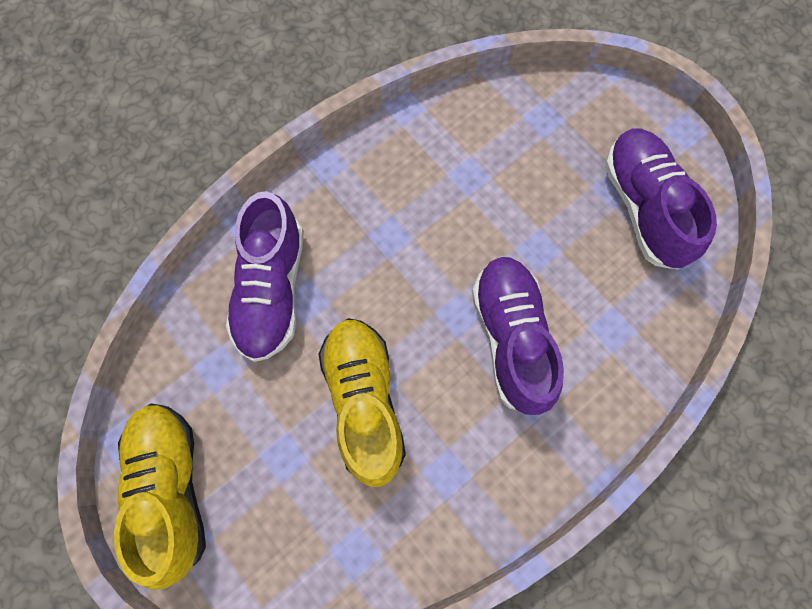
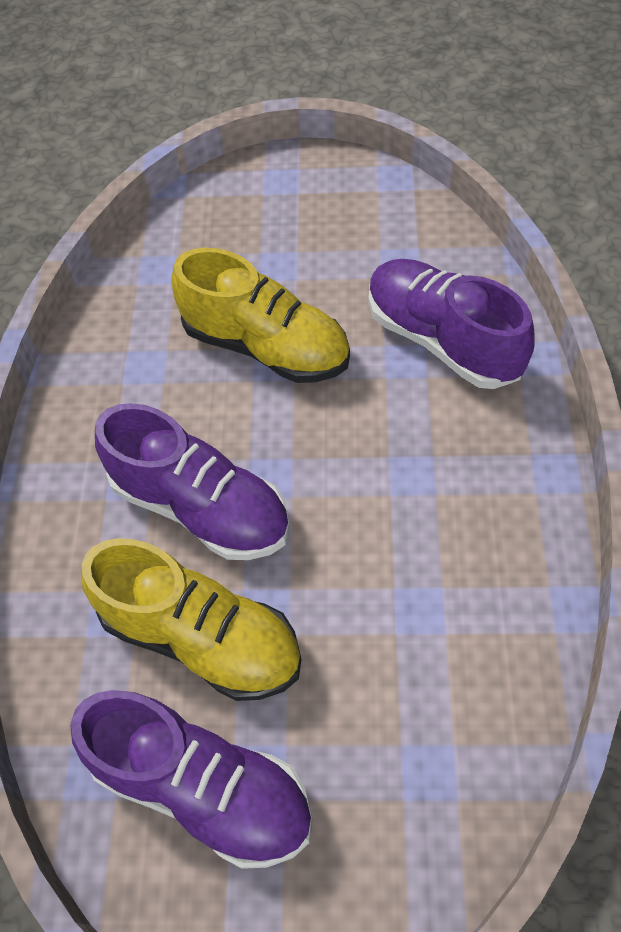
camera: 135 degrees right, 15 degrees down
(171, 488) = (326, 188): yellow shoe -> yellow shoe (201, 637)

